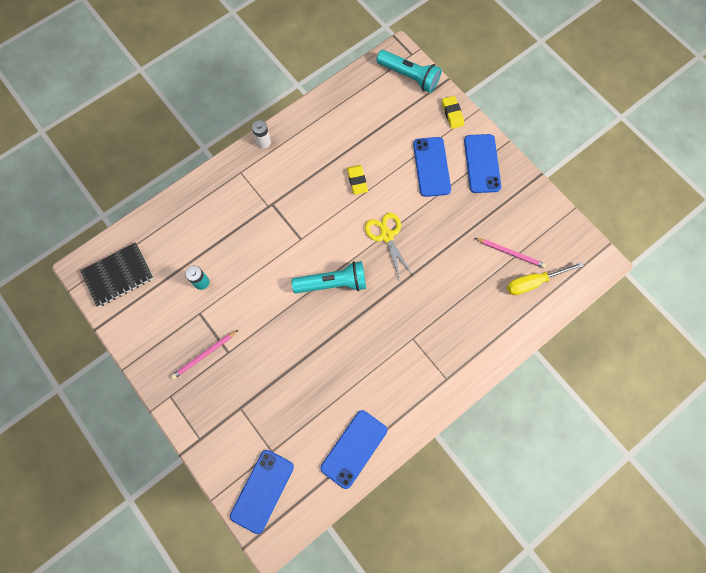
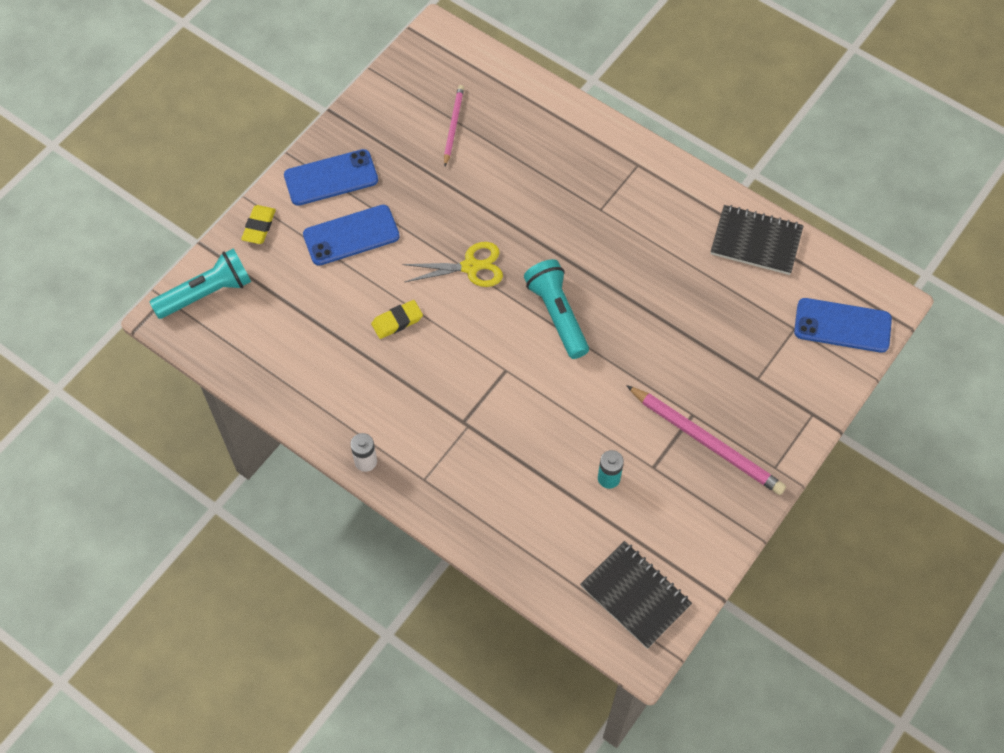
camera: 105 degrees left, 10 degrees down
(204, 355) = (707, 442): pink pencil -> pink pencil, size x1.71
(354, 448) = (756, 241): blue phone -> black notebook
(387, 236) = (470, 267): yellow scissors -> yellow scissors turned 150 degrees counterclockwise
(409, 77) = (206, 293): turquoise flashlight -> turquoise flashlight turned 45 degrees clockwise
(452, 114) = (259, 226): yellow eraser -> yellow eraser turned 45 degrees counterclockwise
(533, 282) = (485, 96): yellow screwdriver -> none

